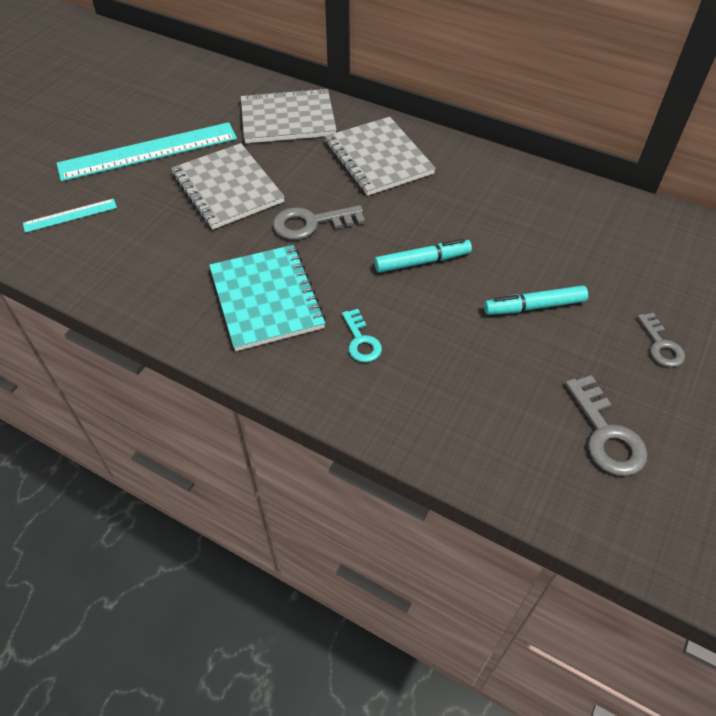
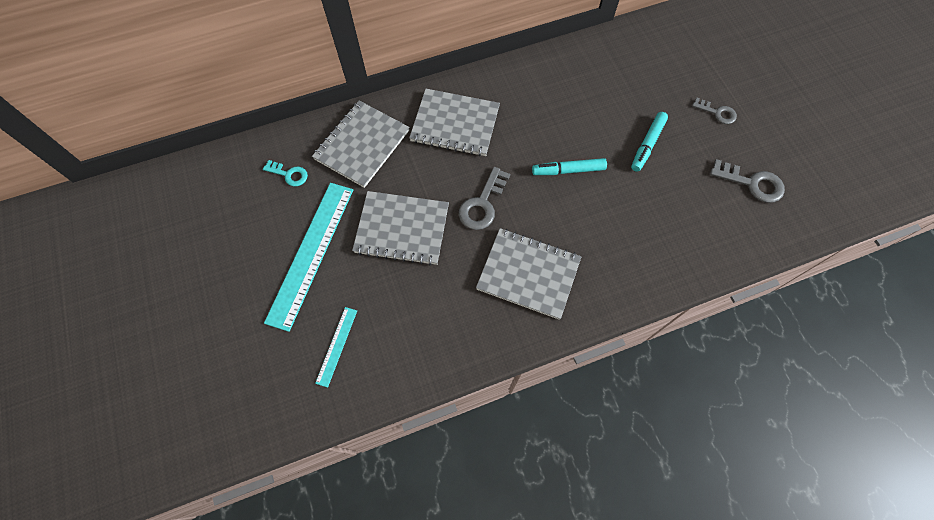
camera: 50 degrees left, 15 degrees up
(266, 299) = (528, 274): turquoise notebook -> grey notebook
(361, 341) = (604, 247): turquoise key -> turquoise key (289, 174)
(422, 262) = (568, 170): turquoise marker -> turquoise marker turned 120 degrees counterclockwise

